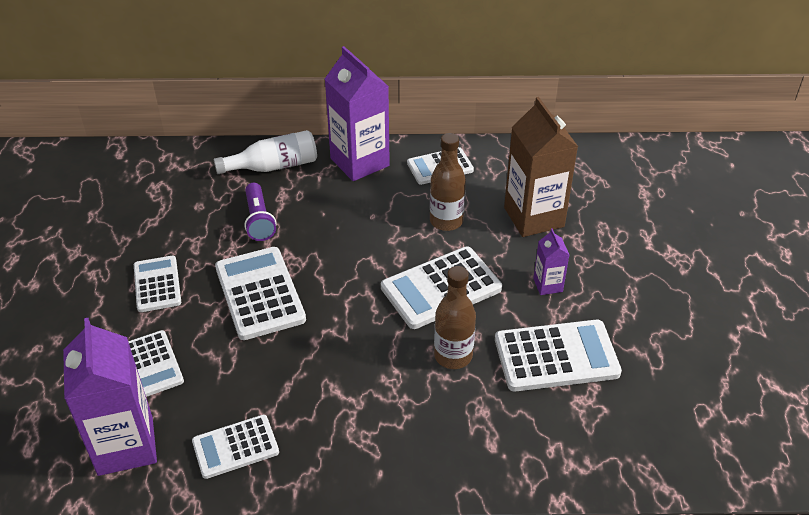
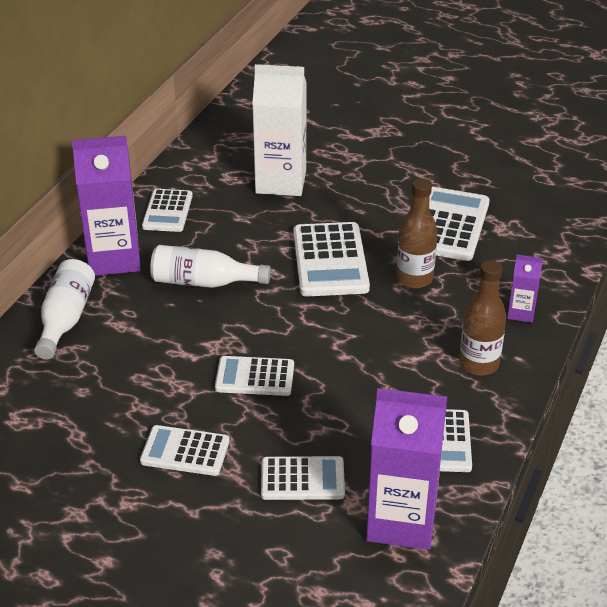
camera: 65 degrees left, 5 degrees down
(259, 220) = (144, 351): purple flashlight -> none
(260, 293) = (255, 377): white calculator -> white calculator, size x0.63
(361, 221) = (204, 282): none -> white bottle
(446, 221) = (246, 231): brown bottle -> brown bottle (479, 364)
(534, 217) = (281, 182): brown carton -> white carton
(548, 285) = (367, 202): purple carton -> purple carton (521, 313)

